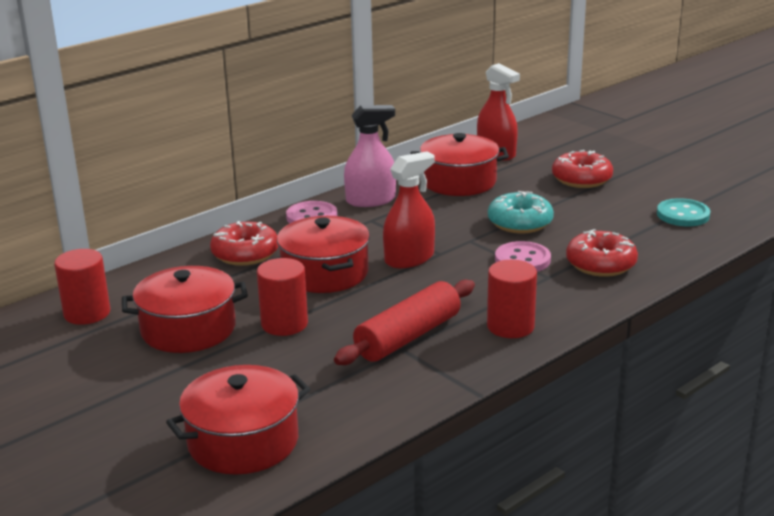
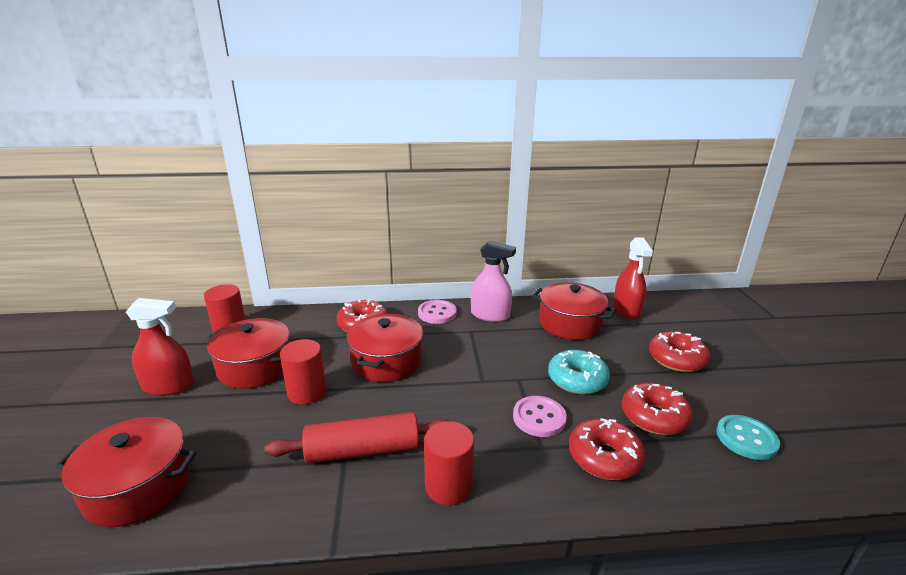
camera: 35 degrees right, 0 degrees up
(409, 258) = (455, 375): red spray bottle -> red spray bottle (168, 386)
(607, 225) = (654, 417): none -> red donut

